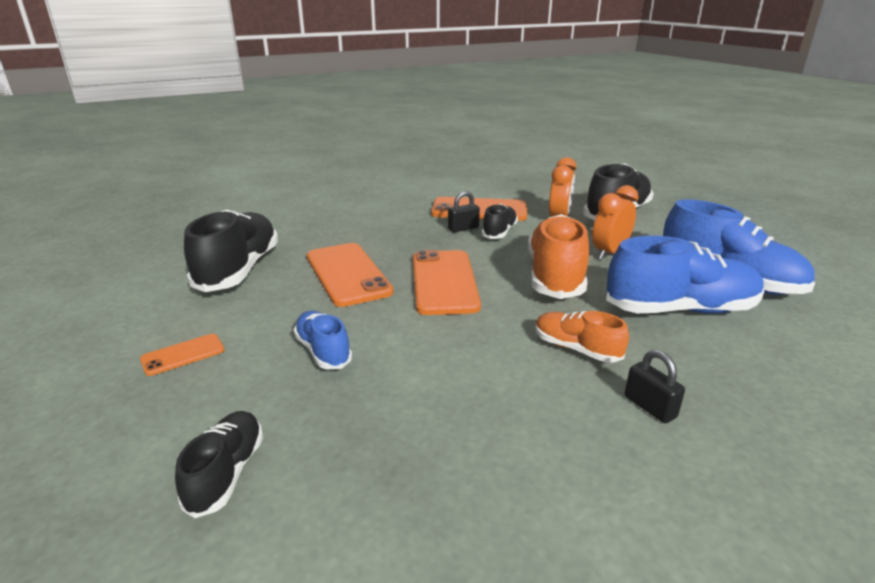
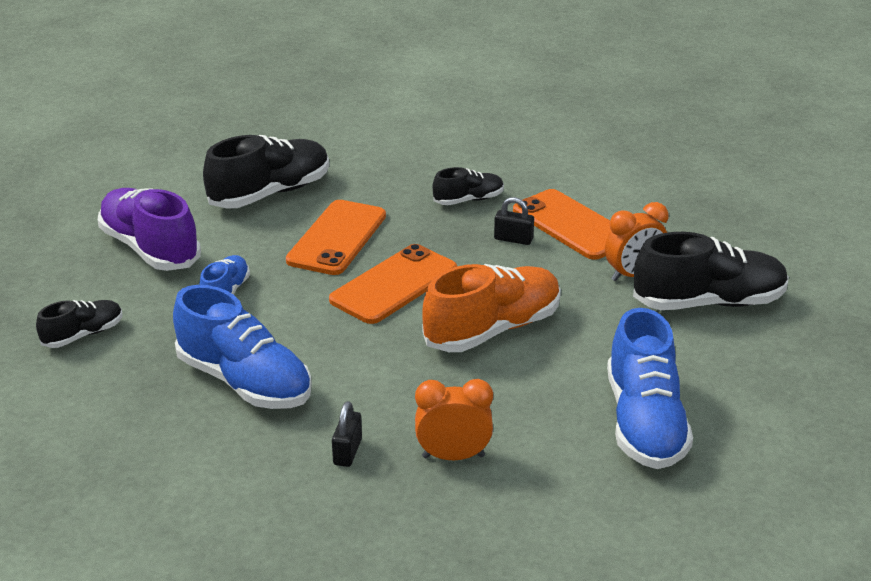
camera: 45 degrees right, 5 degrees up
(183, 355) = (150, 249): orange phone -> purple shoe
(499, 232) = (538, 261): black shoe -> black shoe (468, 200)
(576, 349) = (382, 391): orange shoe -> none
(609, 253) = (593, 337): orange clock -> orange clock (453, 456)
(680, 310) = (529, 416): blue shoe -> blue shoe (245, 382)

